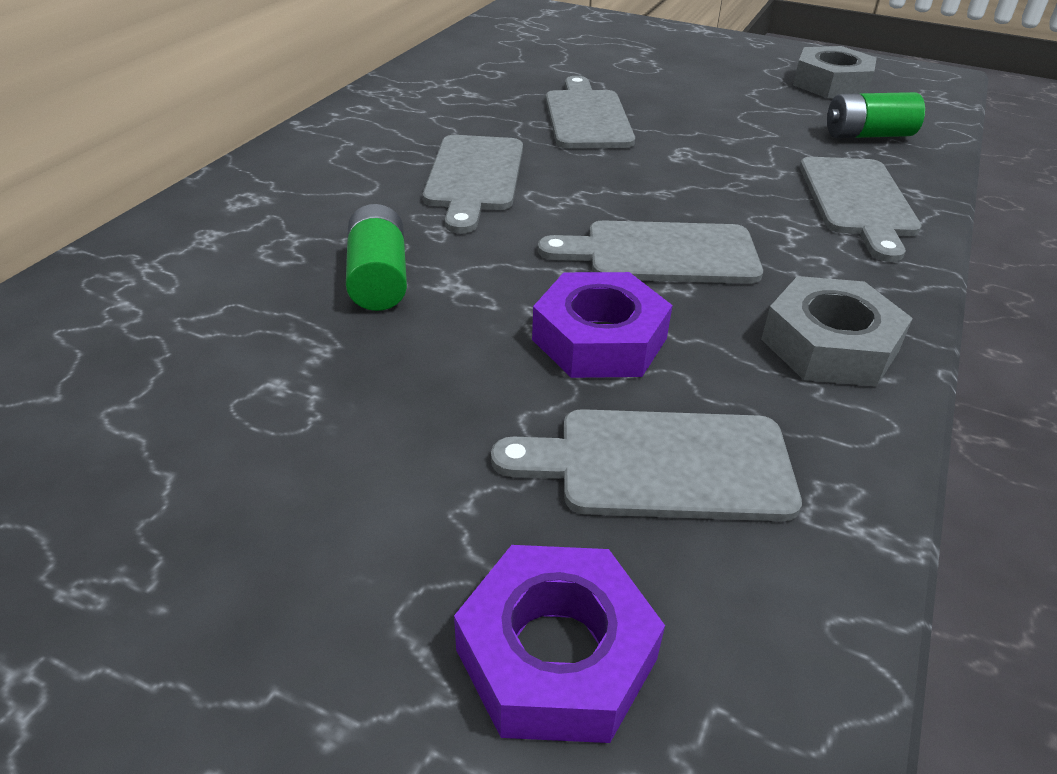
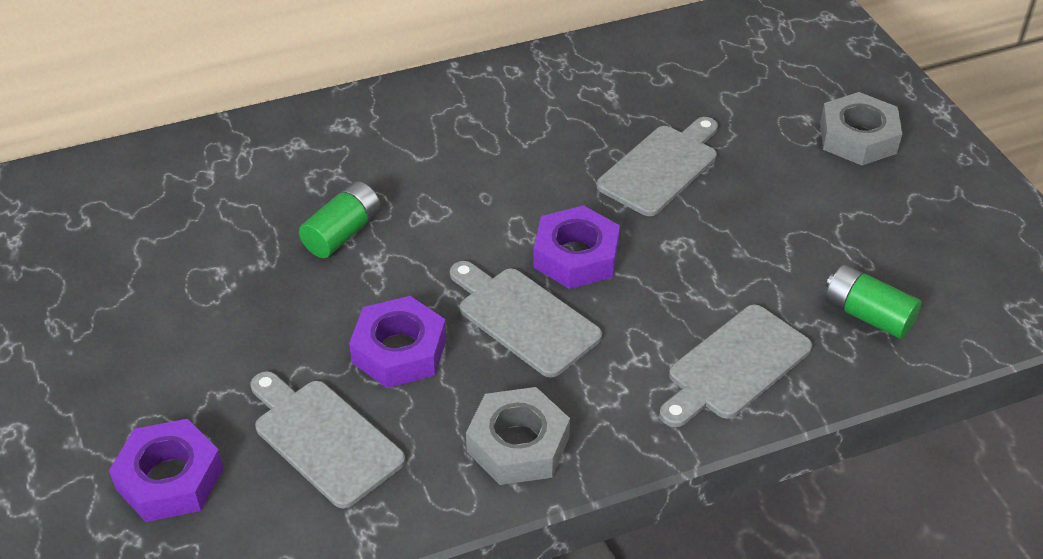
camera: 45 degrees right, 5 degrees up
(474, 177) = (499, 183): grey cutting board -> none
(624, 193) = (576, 256): none -> purple nut
(831, 83) = (945, 244): grey nut -> grey nut (858, 138)

